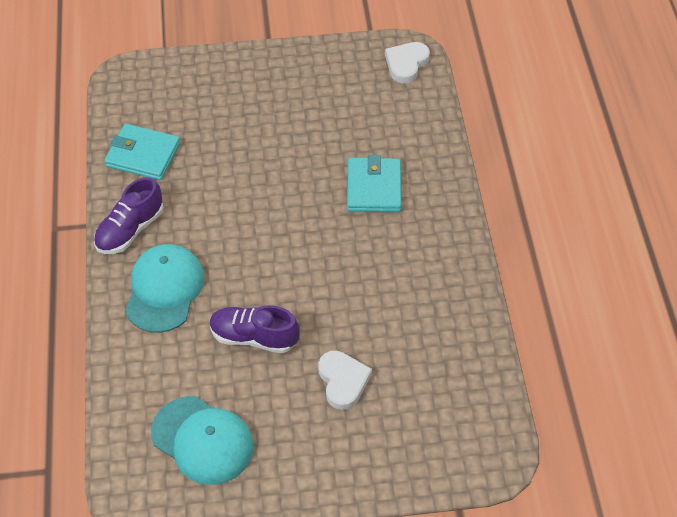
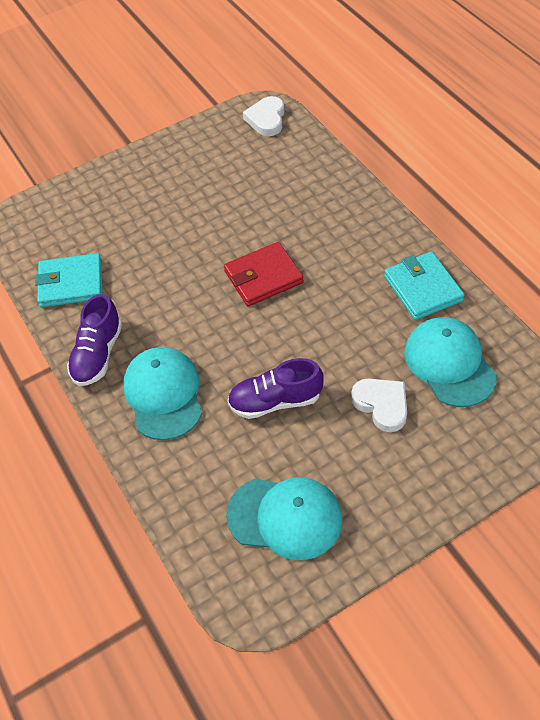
camera: 20 degrees left, 0 degrees up
(311, 219) = (263, 277): none -> red wallet
(374, 188) = (303, 229): turquoise wallet -> turquoise wallet (423, 288)
(426, 371) = (449, 363): none -> turquoise cap

